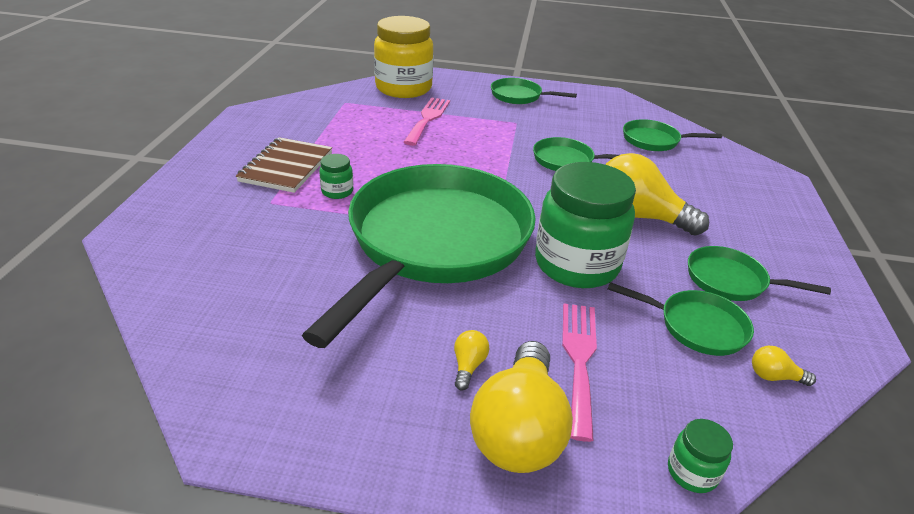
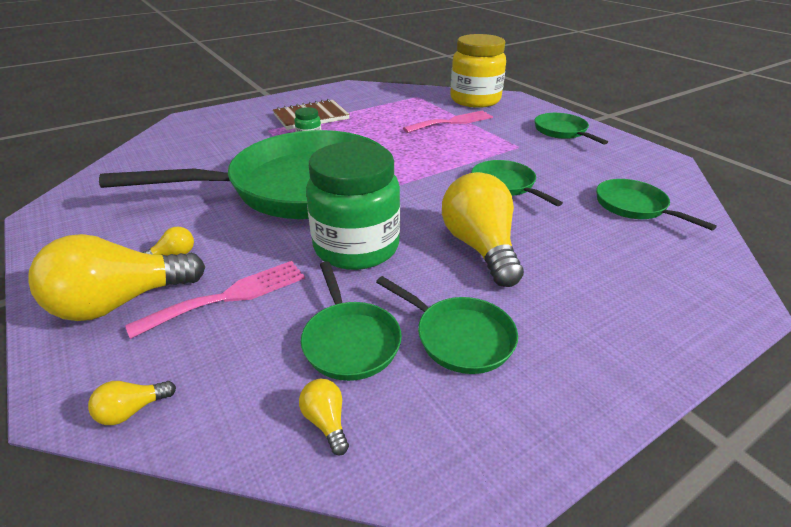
camera: 50 degrees right, 0 degrees up
(692, 472) = (132, 410): green jar -> yellow light bulb
(731, 281) = (459, 337): green pan -> green pan turned 150 degrees clockwise

